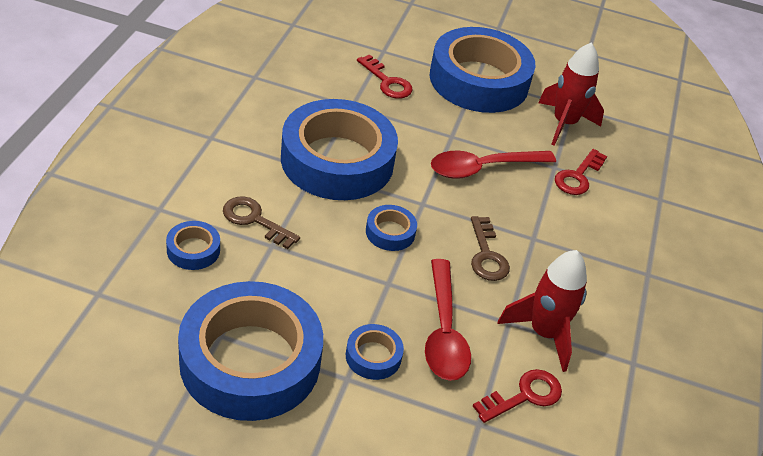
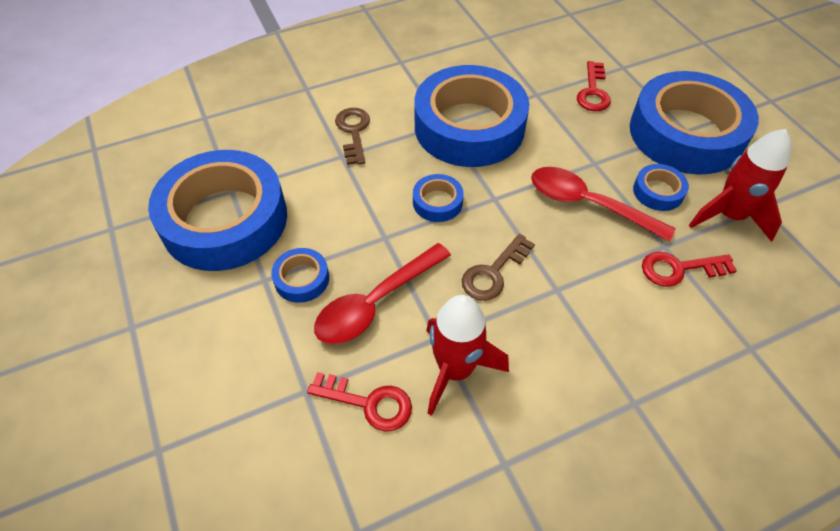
camera: 55 degrees right, 10 degrees up
(193, 250) = (290, 126): blue tape -> blue tape (658, 192)

